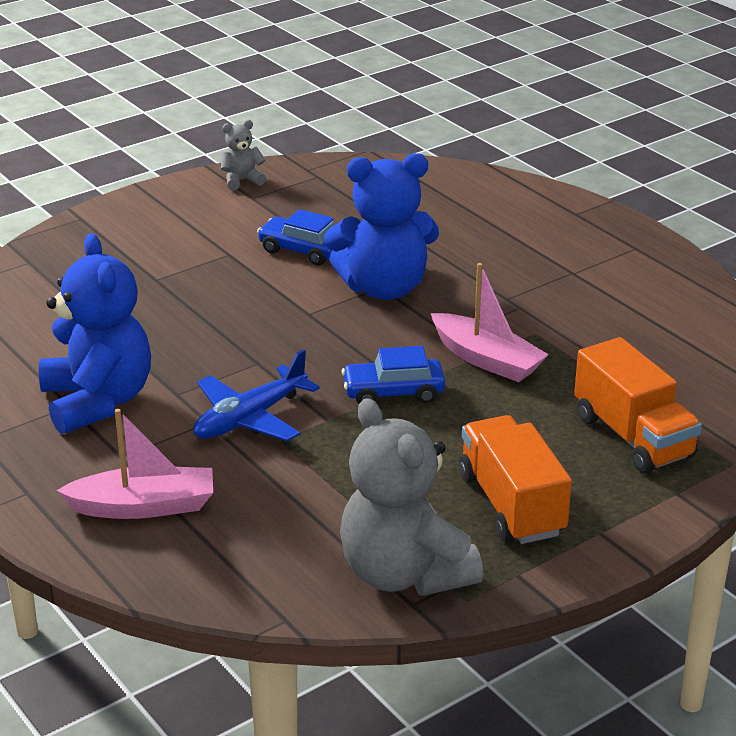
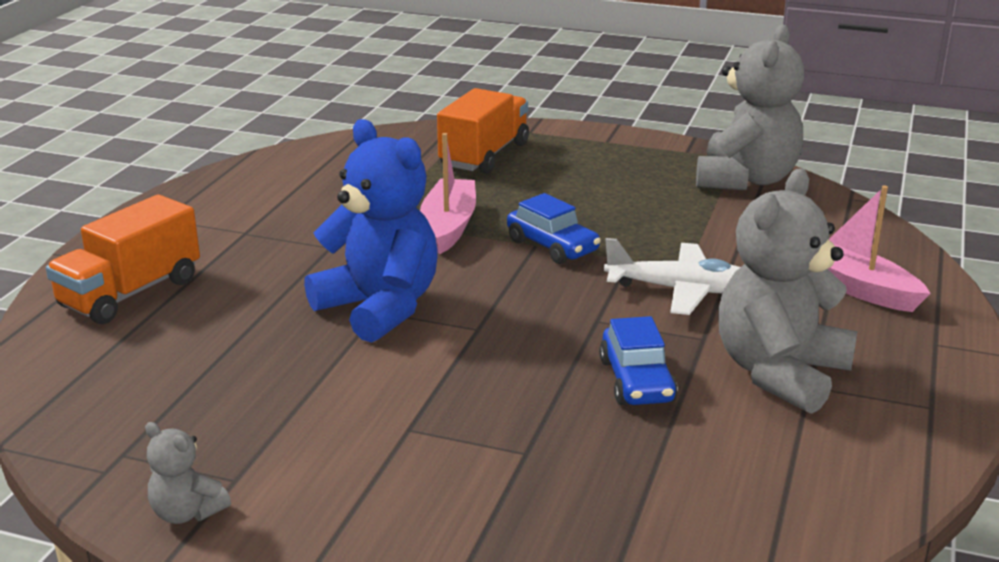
camera: 125 degrees left, 5 degrees down
(97, 401) = (780, 373): blue teddy bear -> grey teddy bear
(250, 418) = (681, 290): blue plane -> white plane
(302, 251) = (349, 383): blue car -> blue car (636, 381)
(511, 504) = (623, 170): orange truck -> orange truck (130, 293)

